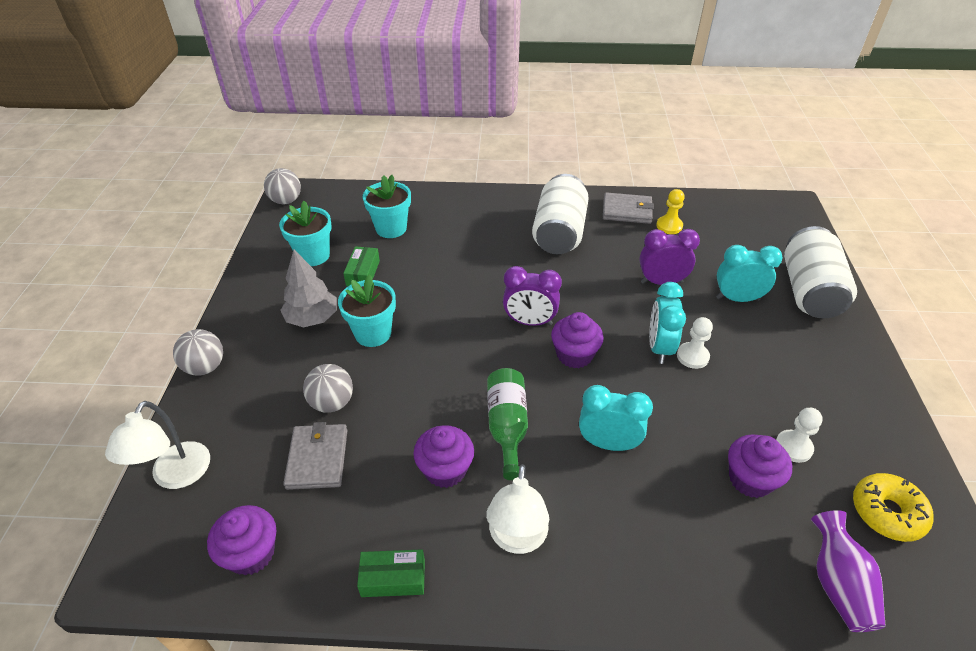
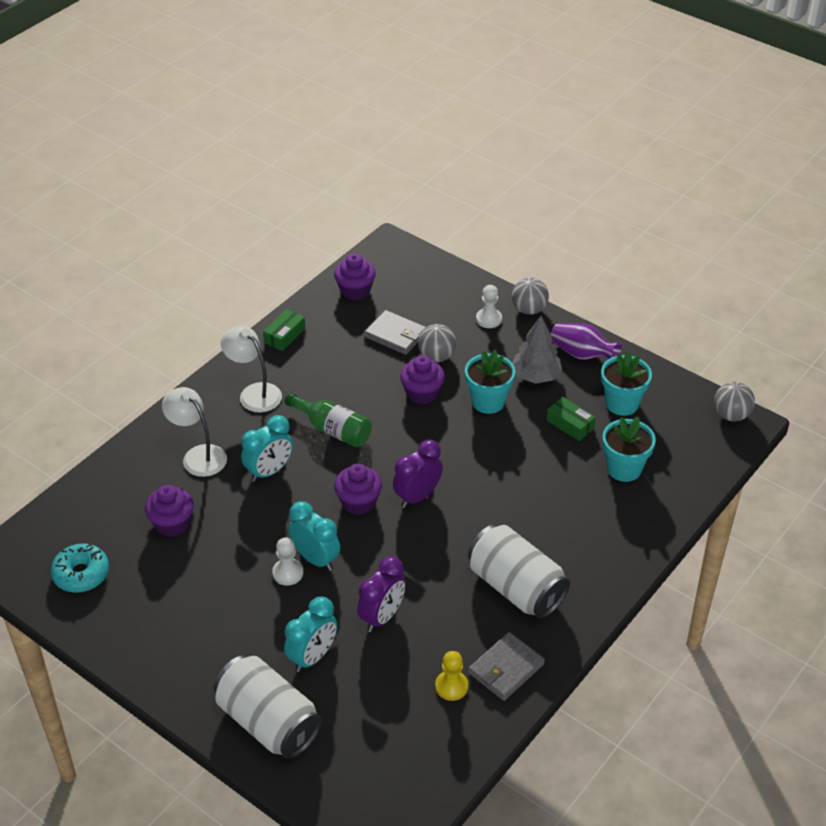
camera: 125 degrees right, 0 degrees up
(176, 476) = (439, 276): white lamp -> white lamp (198, 455)
(445, 470) = (330, 385): purple cupcake -> purple cupcake (422, 393)
(793, 447) = (165, 567): white pawn -> white pawn (488, 319)
(837, 584) = (82, 510): purple vase -> purple vase (582, 354)
(887, 512) = (81, 574): yellow donut -> turquoise donut

